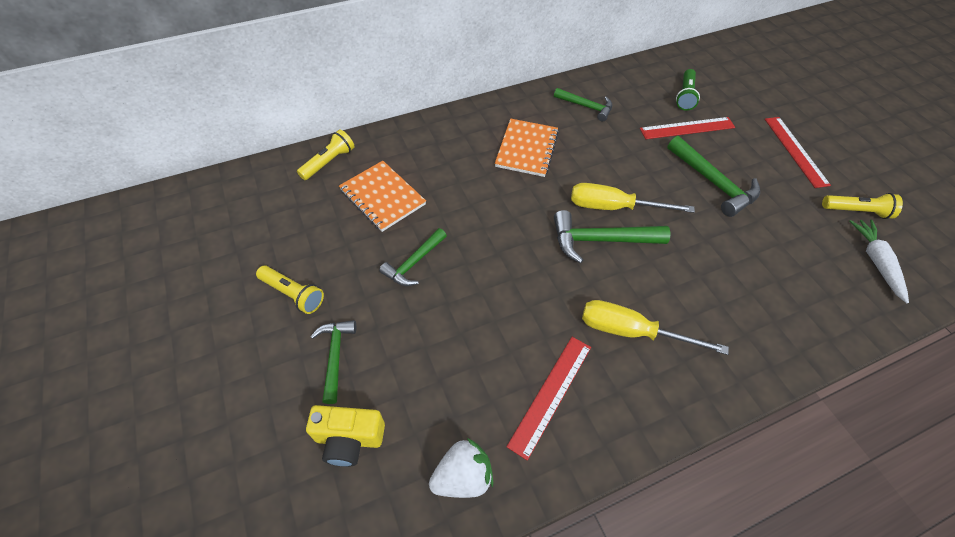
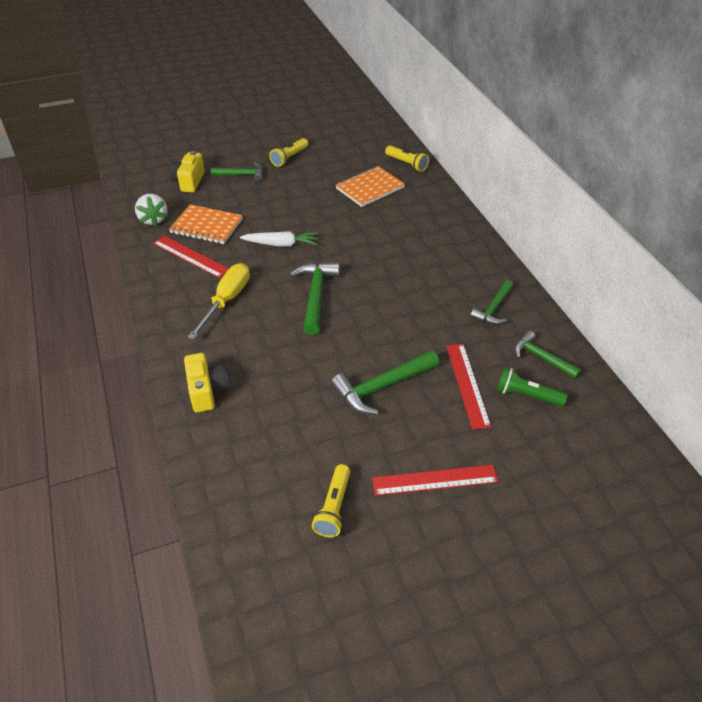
camera: 95 degrees right, 10 degrees down
(414, 263) = (306, 202): green hammer -> green hammer (541, 358)
(526, 149) = (426, 263): orange notebook -> orange notebook (206, 226)
(613, 207) = (352, 309): yellow screwdriver -> none
(781, 328) = (207, 391): none -> yellow camera
(875, 262) = (262, 496): white carrot -> white carrot (281, 244)

